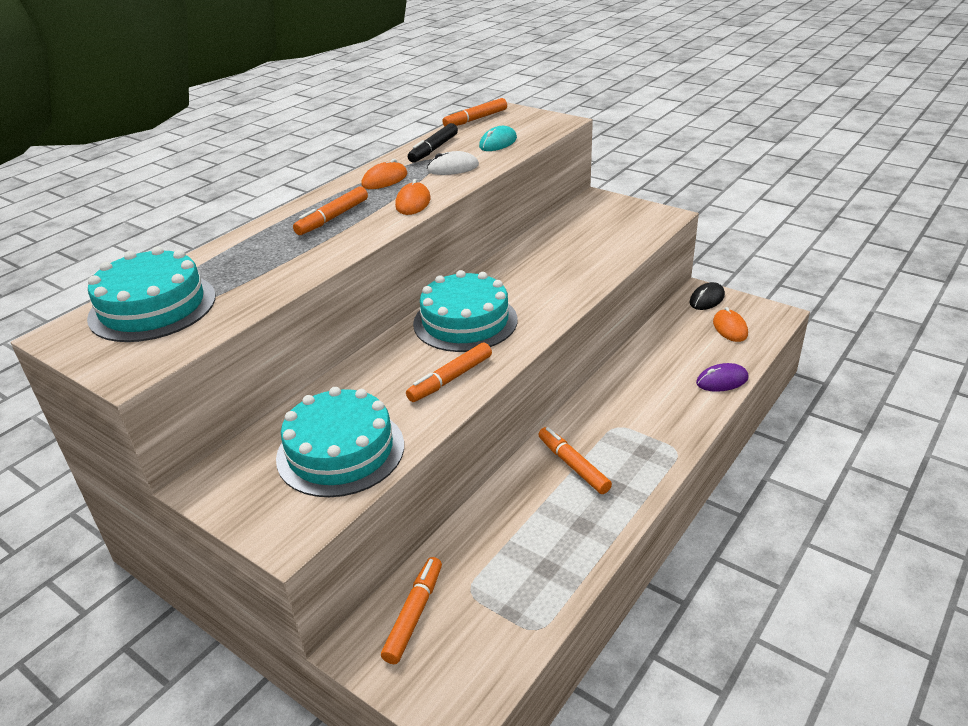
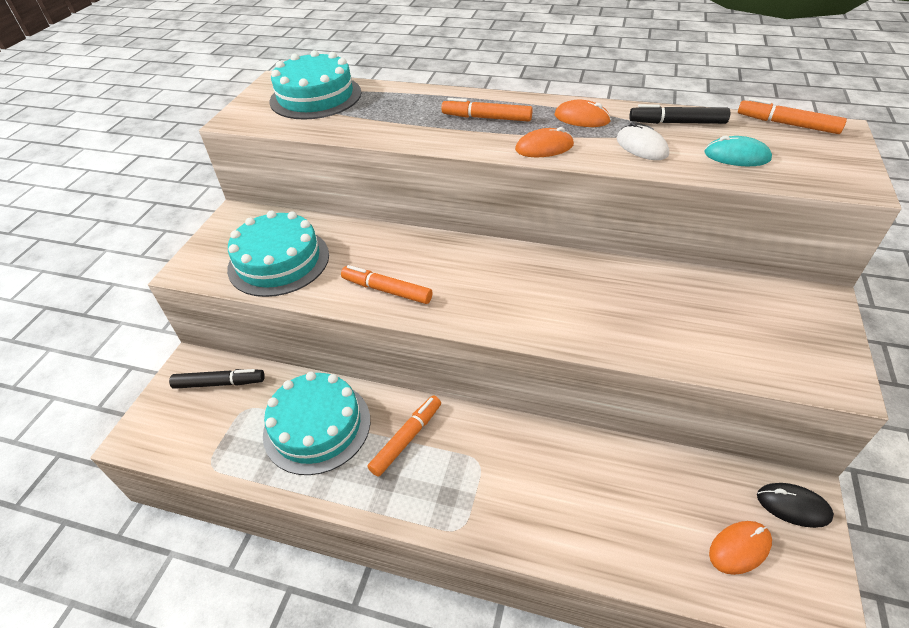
camera: 70 degrees right, 10 degrees up
(414, 614) = (219, 383): orange marker -> black marker
(465, 321) = (480, 272): turquoise cake -> turquoise cake (317, 426)
(722, 380) = (612, 556): purple mouse -> none

